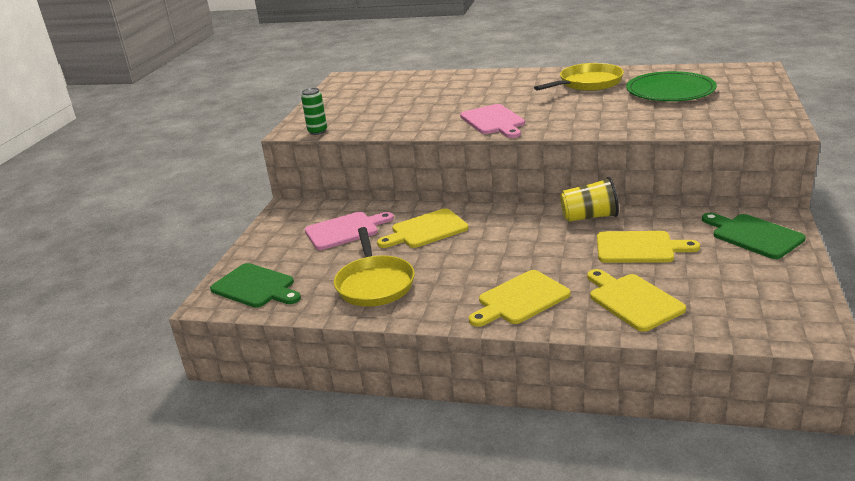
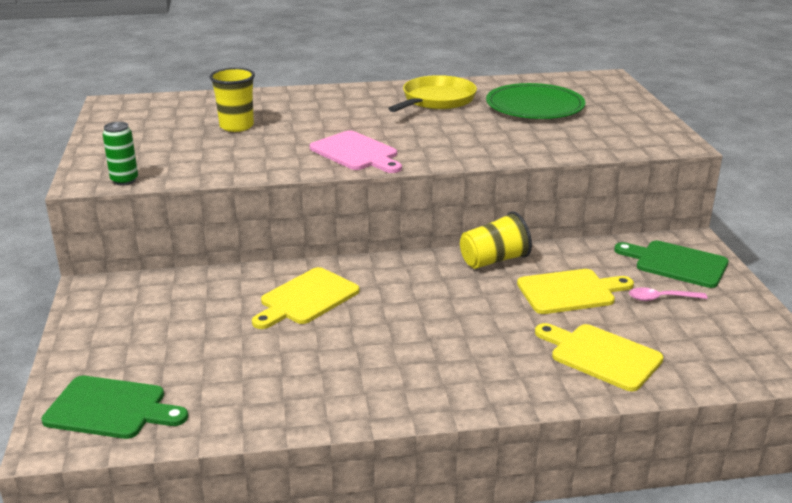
camera: 25 degrees left, 0 degrees up
(345, 230) = (196, 311): pink cutting board -> none
(374, 283) = (280, 379): yellow pan -> none
(419, 97) = (236, 126): none -> yellow cup
(520, 299) = (476, 373): yellow cutting board -> none
(719, 262) = (661, 298): none -> pink spoon

